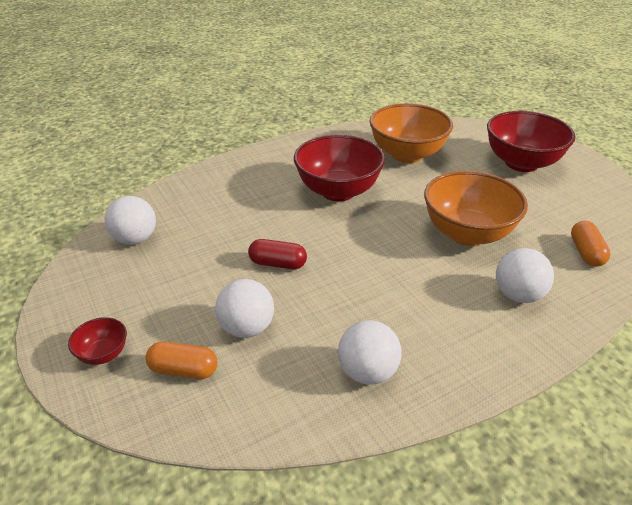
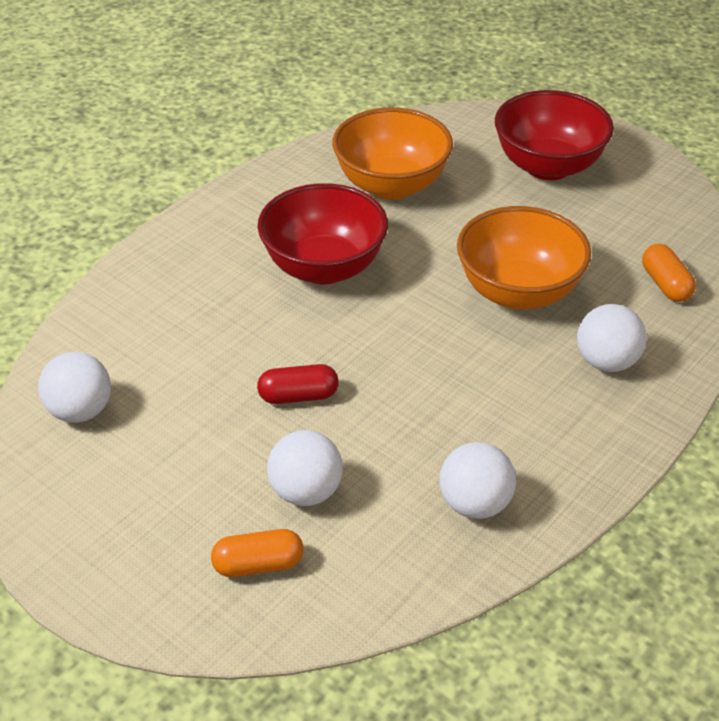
camera: 20 degrees left, 5 degrees up
(103, 354) = (144, 575): red bowl -> none

